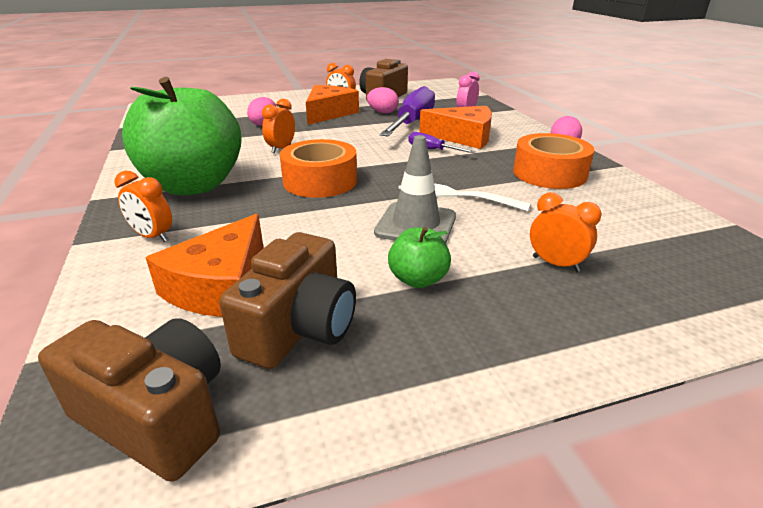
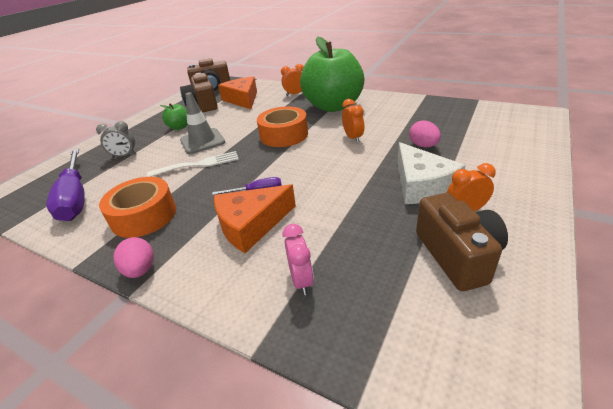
camera: 140 degrees right, 5 degrees up
(328, 113) = (421, 185): orange cheese -> white cheese
(382, 112) = (385, 219): pink egg -> none
(412, 123) = (327, 219): purple screwdriver -> purple screwdriver (75, 197)
(556, 264) = (124, 156): orange clock -> grey clock

